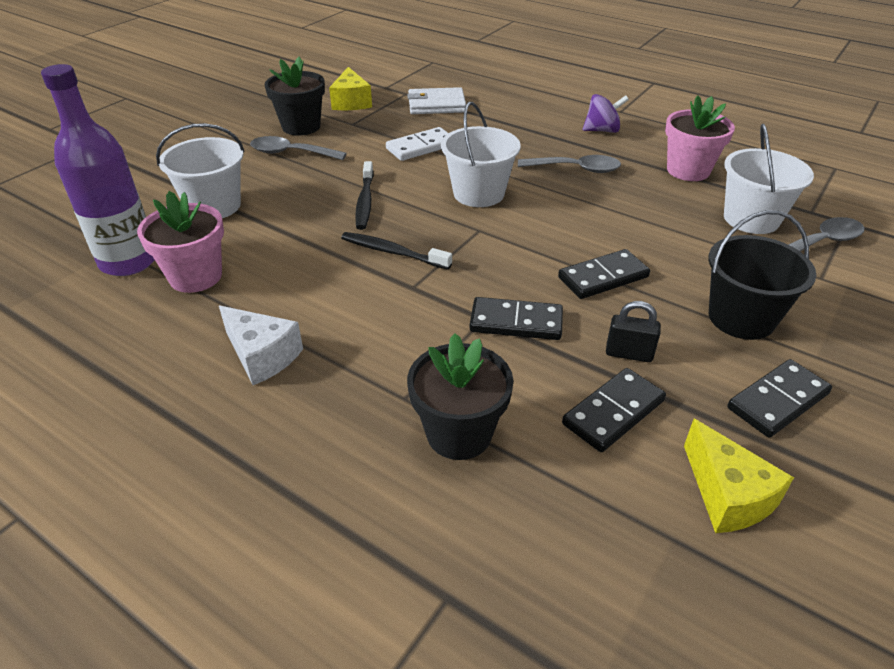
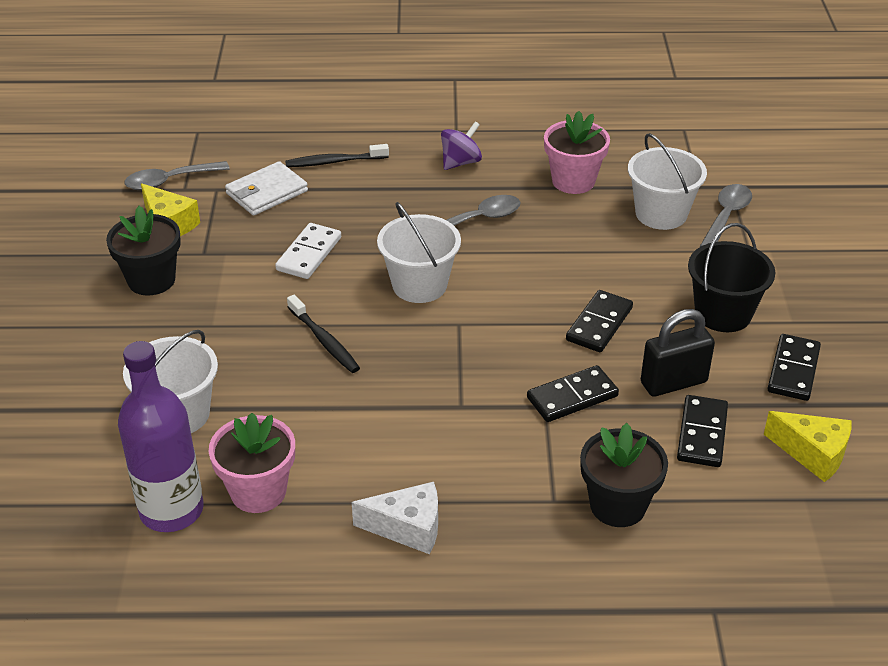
camera: 35 degrees left, 0 degrees up
(291, 153) = (182, 318): grey spoon -> grey spoon (169, 181)
(393, 252) = (408, 381): black toothbrush -> black toothbrush (334, 162)
(629, 354) = (673, 382): black padlock -> black padlock, size x1.61

